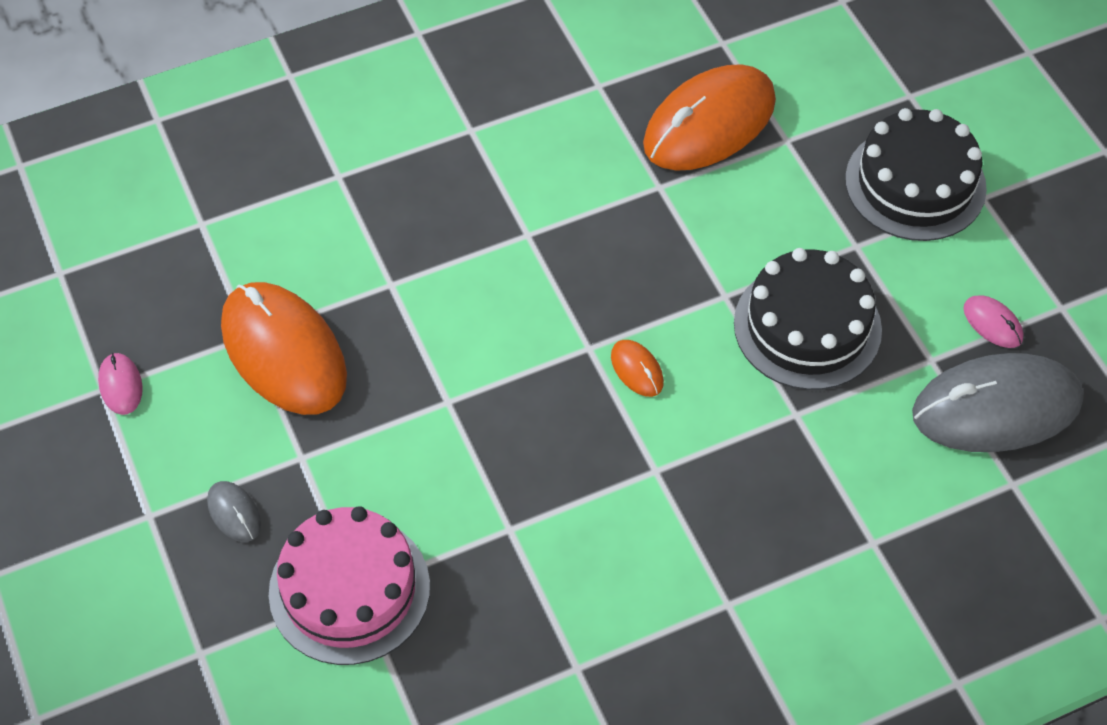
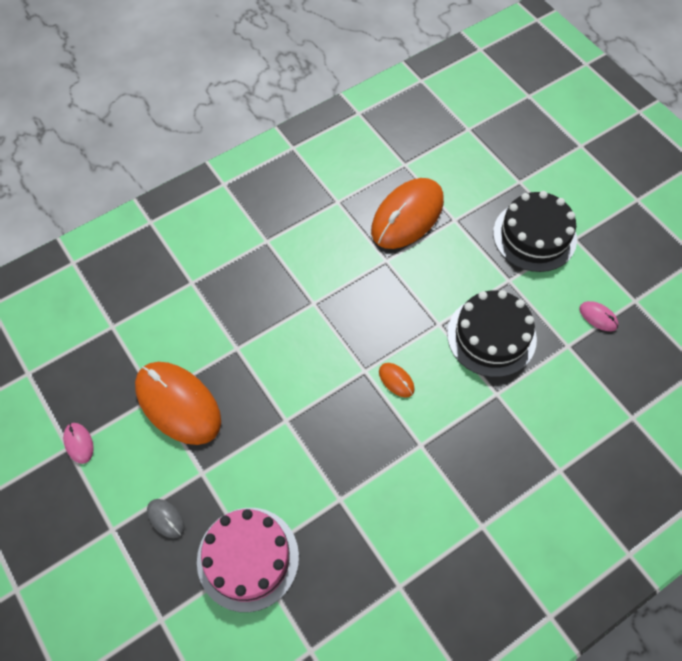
camera: 10 degrees left, 5 degrees up
(996, 408) = (612, 370): grey mouse -> none

